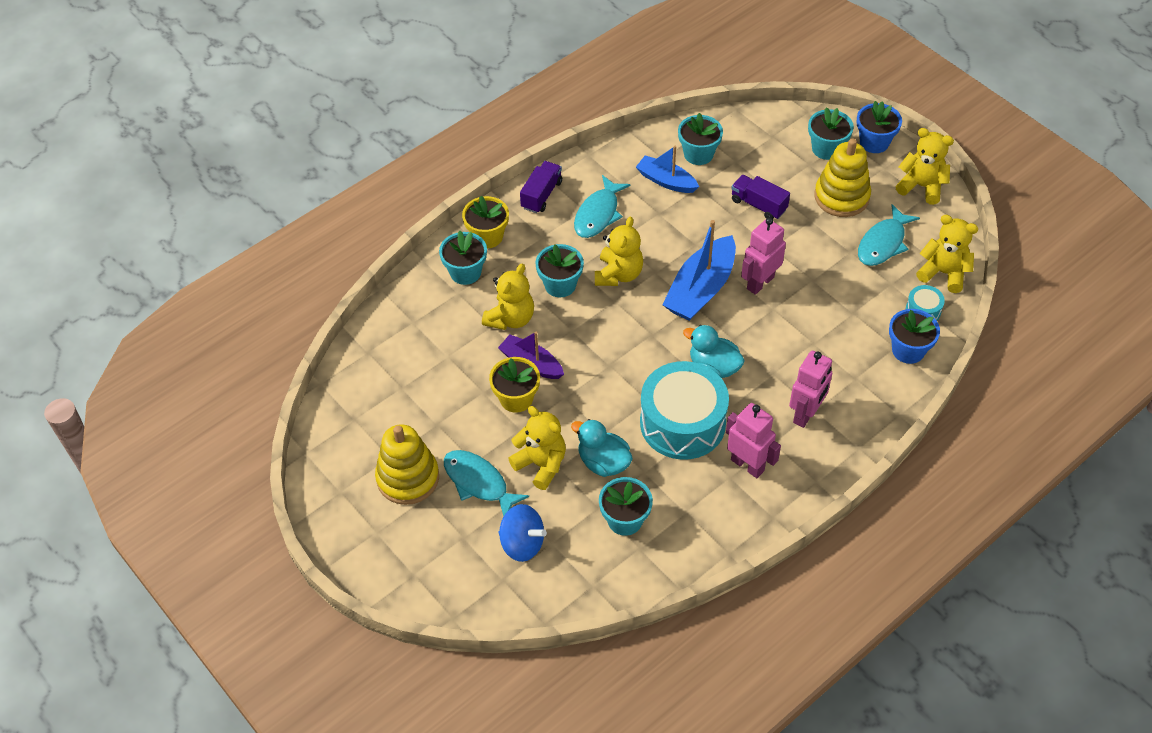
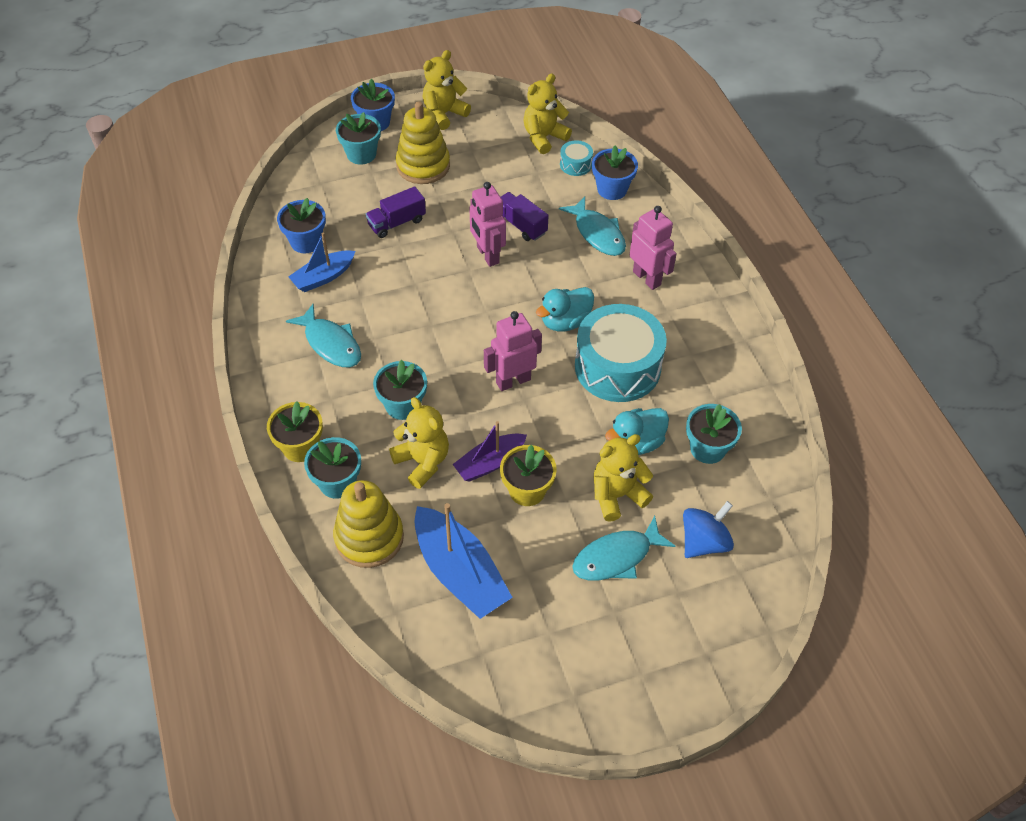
camera: 70 degrees left, 0 degrees up
(408, 478) = (583, 622): yellow stacking toy -> yellow stacking toy (369, 537)
(541, 195) = (274, 381): purple truck -> purple truck (520, 225)
(618, 274) = (417, 354): yellow teddy bear -> none
(698, 154) = (306, 242): turquoise flower pot -> blue flower pot
(701, 289) = (471, 299): blue boat -> blue boat (459, 572)
(747, 465) = (683, 337): pink robot -> pink robot (513, 381)
(883, 243) = (491, 160): turquoise fish -> turquoise fish (597, 234)

